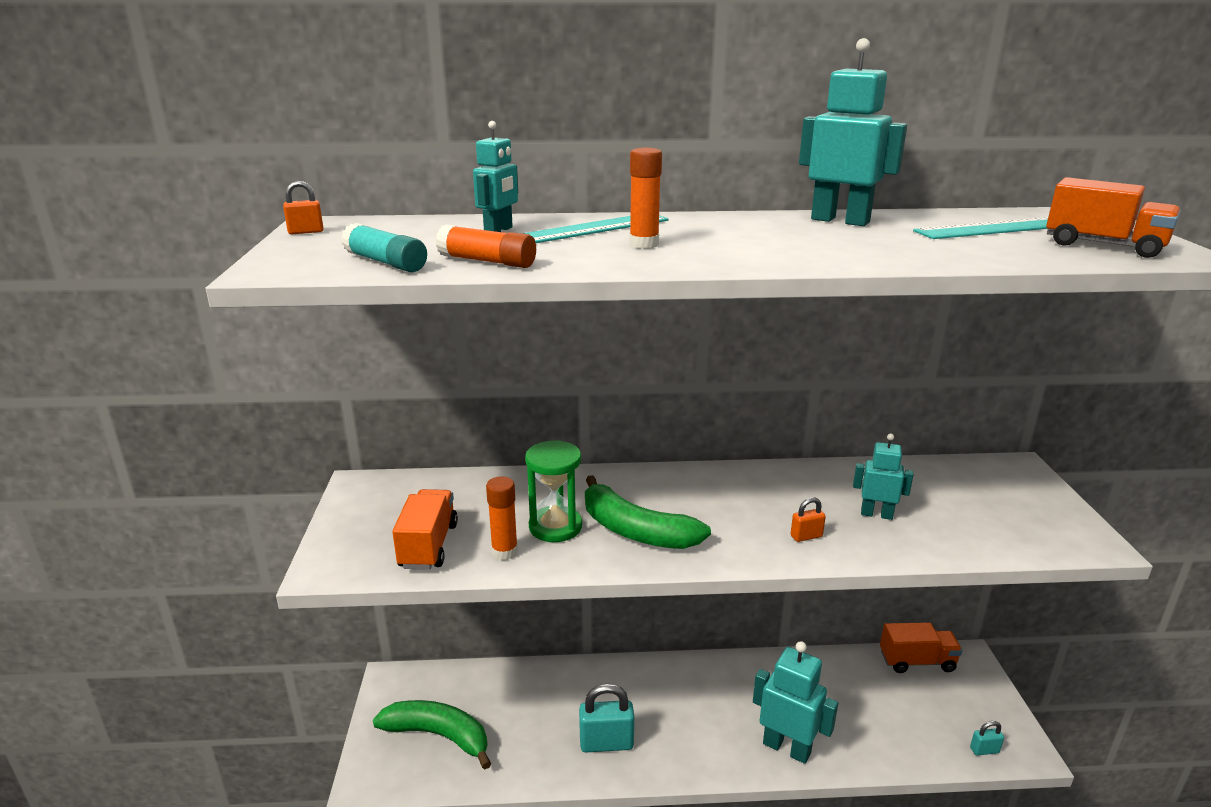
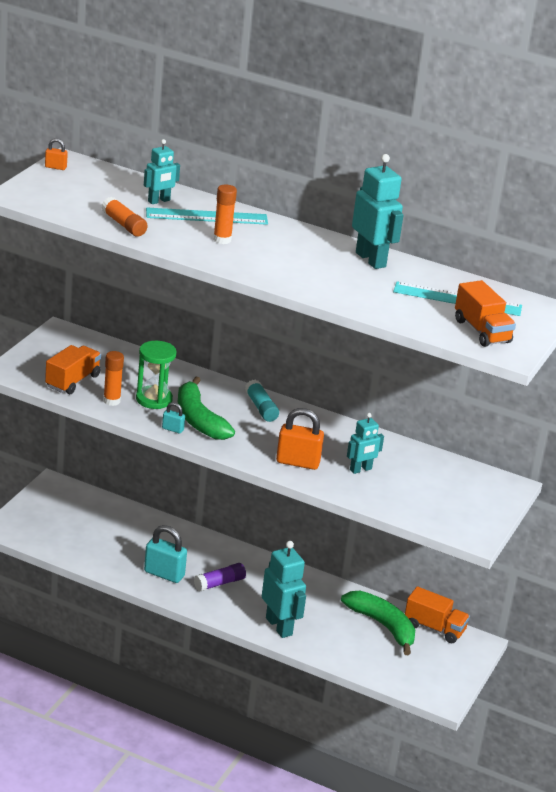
camera: 25 degrees right, 5 degrees up
(385, 262) = (73, 208): turquoise glue stick -> turquoise glue stick (261, 408)
(439, 735) = (63, 526): green banana -> green banana (383, 626)
(675, 722) = (219, 583): none -> purple glue stick
(806, 536) = (298, 462): orange padlock -> orange padlock, size x1.99
(876, 514) = (361, 470): turquoise robot -> turquoise robot turned 105 degrees clockwise
(984, 750) = (413, 685): turquoise padlock -> turquoise padlock (172, 429)

